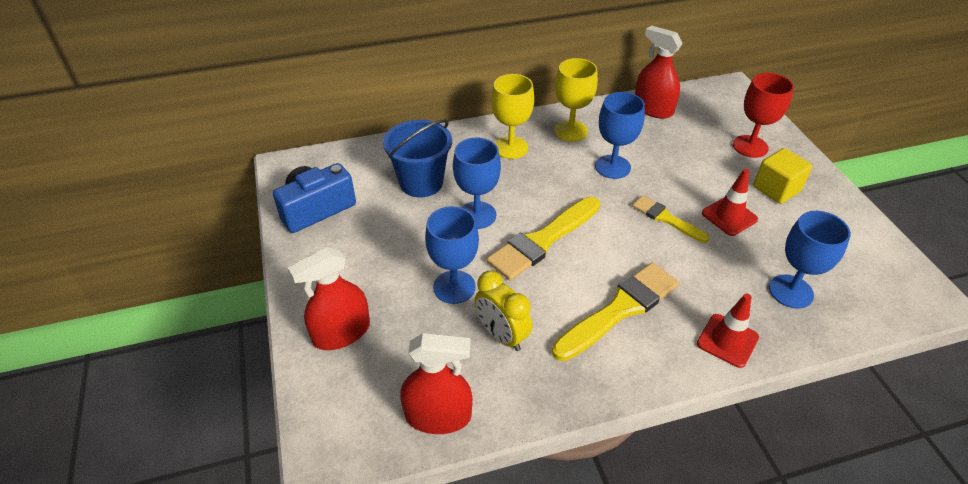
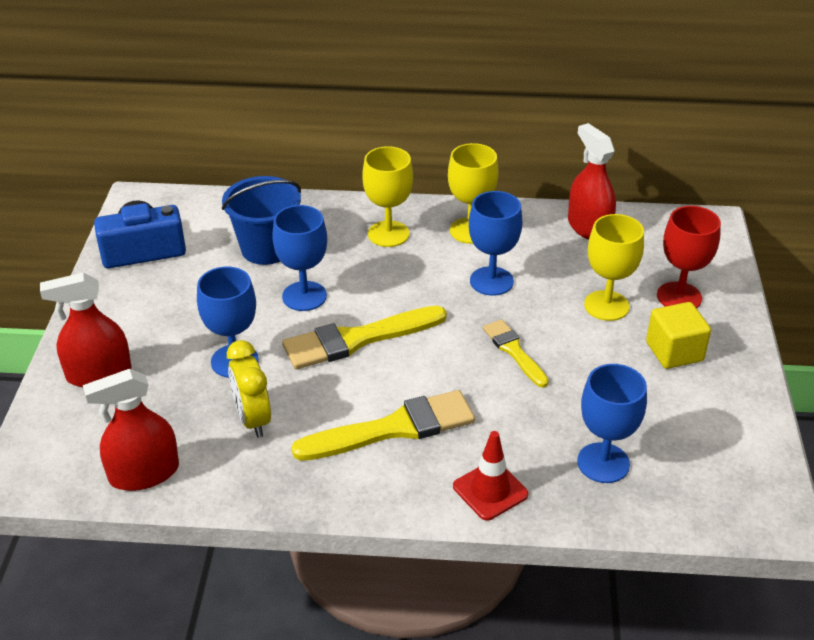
camera: 20 degrees right, 5 degrees down
(438, 416) = (144, 473): red spray bottle -> red spray bottle turned 135 degrees clockwise
(706, 165) = (606, 306): none -> yellow goblet
(729, 216) = (591, 367): red traffic cone -> none

